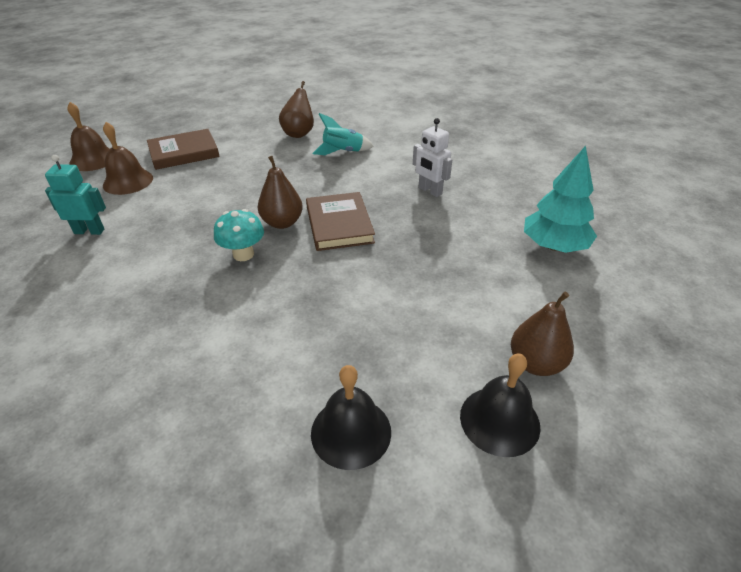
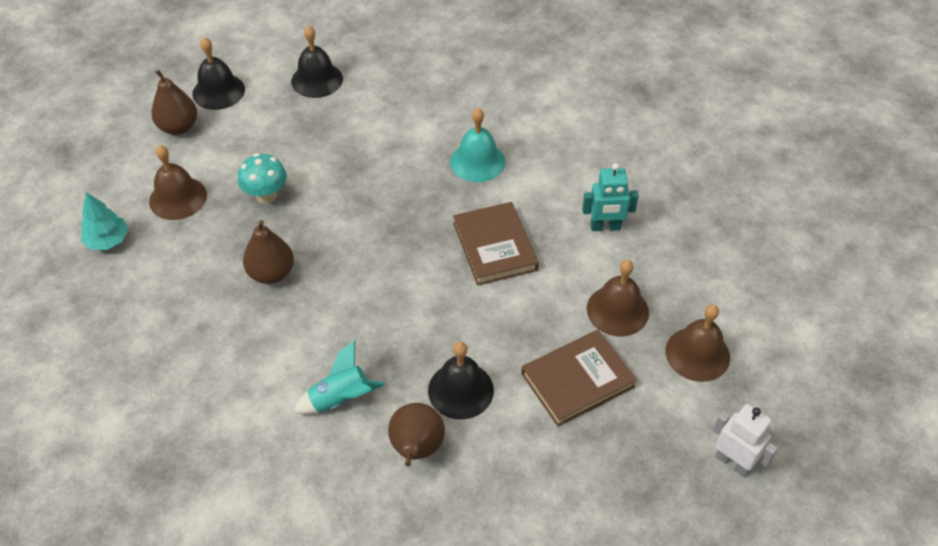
camera: 175 degrees right, 10 degrees up
(173, 296) = (477, 161): none -> turquoise bell
(243, 254) = (430, 208): turquoise mushroom -> turquoise mushroom (266, 195)
(263, 152) = (460, 390): none -> black bell
(282, 223) = (400, 253): brown pear -> brown pear (271, 273)
(339, 224) = (336, 255): brown book -> brown book (495, 246)
(430, 191) = (224, 319): white robot -> white robot (733, 462)
(501, 278) = (178, 198): none -> brown bell
(554, 246) = (108, 240): turquoise tree -> turquoise tree, size x0.64

